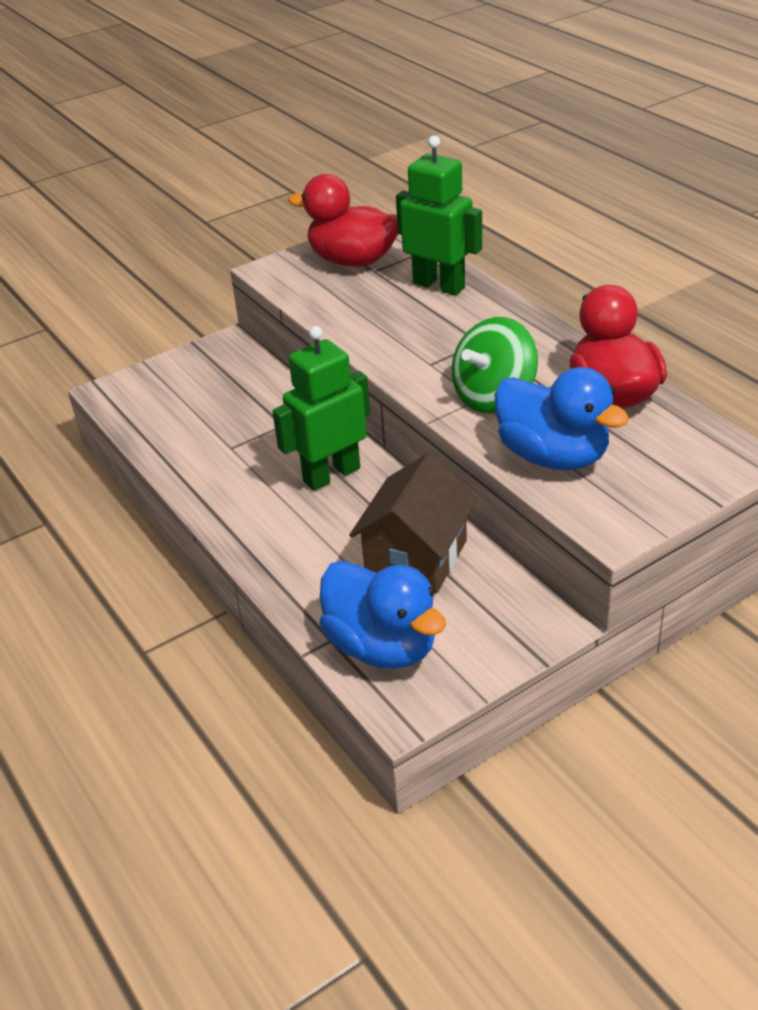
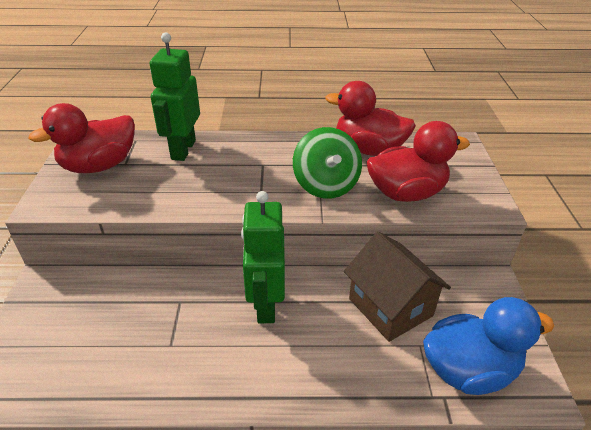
camera: 60 degrees left, 0 degrees up
(439, 285) = (183, 150): green robot -> green robot turned 60 degrees counterclockwise
(553, 456) = (406, 193): blue duck -> red duck

